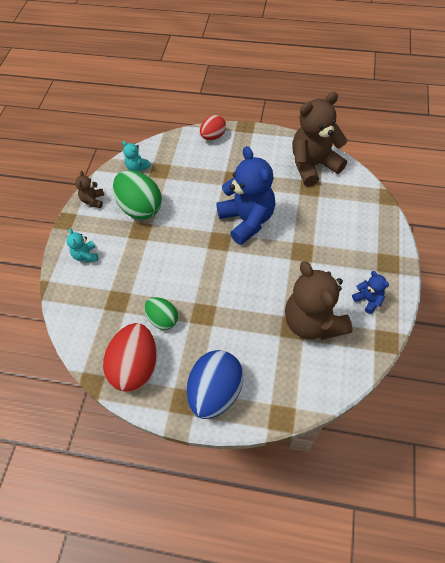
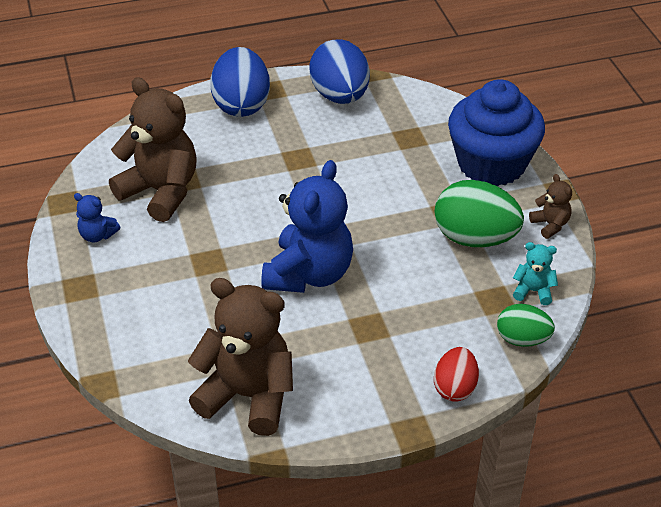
camera: 150 degrees right, 15 degrees down
(86, 255) = (491, 164): turquoise teddy bear -> blue cupcake
(135, 366) = (340, 96): red egg -> blue egg
(163, 319) = (342, 139): green egg -> green egg (522, 339)
(247, 220) = (309, 274): blue teddy bear -> blue teddy bear turned 105 degrees counterclockwise
(313, 165) = (248, 396): brown teddy bear -> brown teddy bear turned 105 degrees counterclockwise

